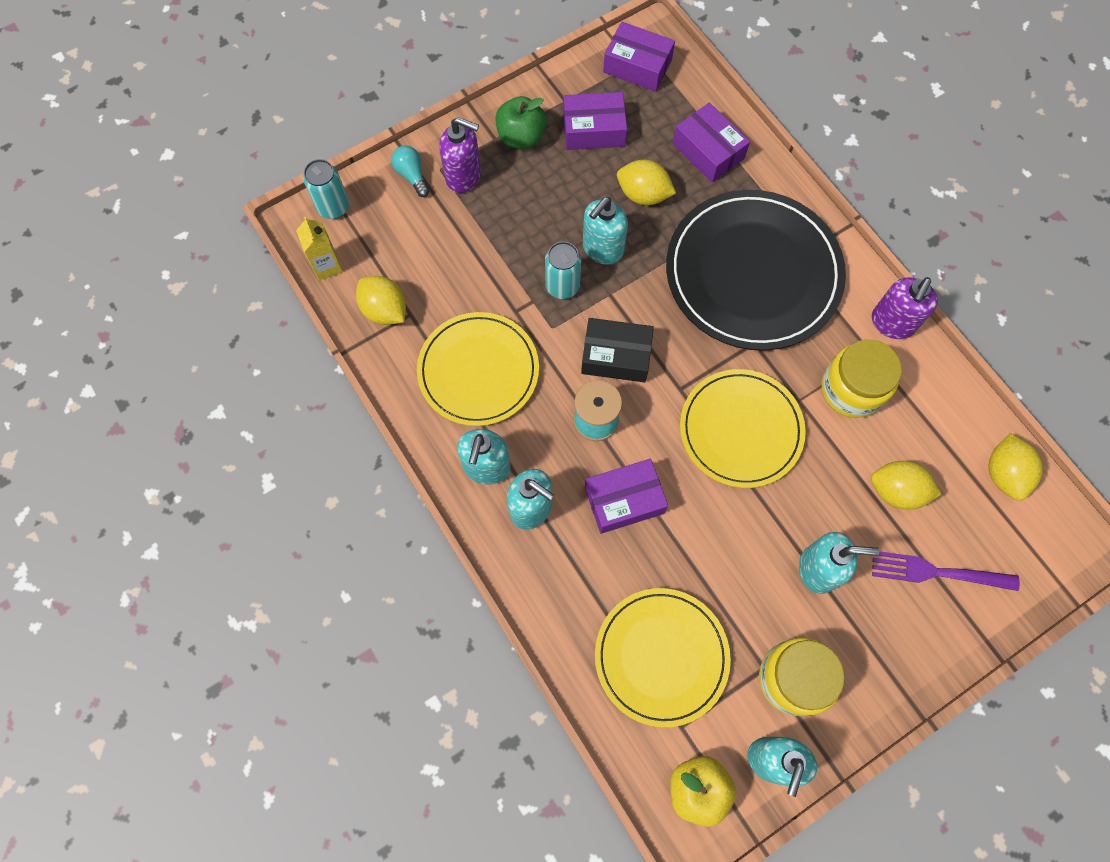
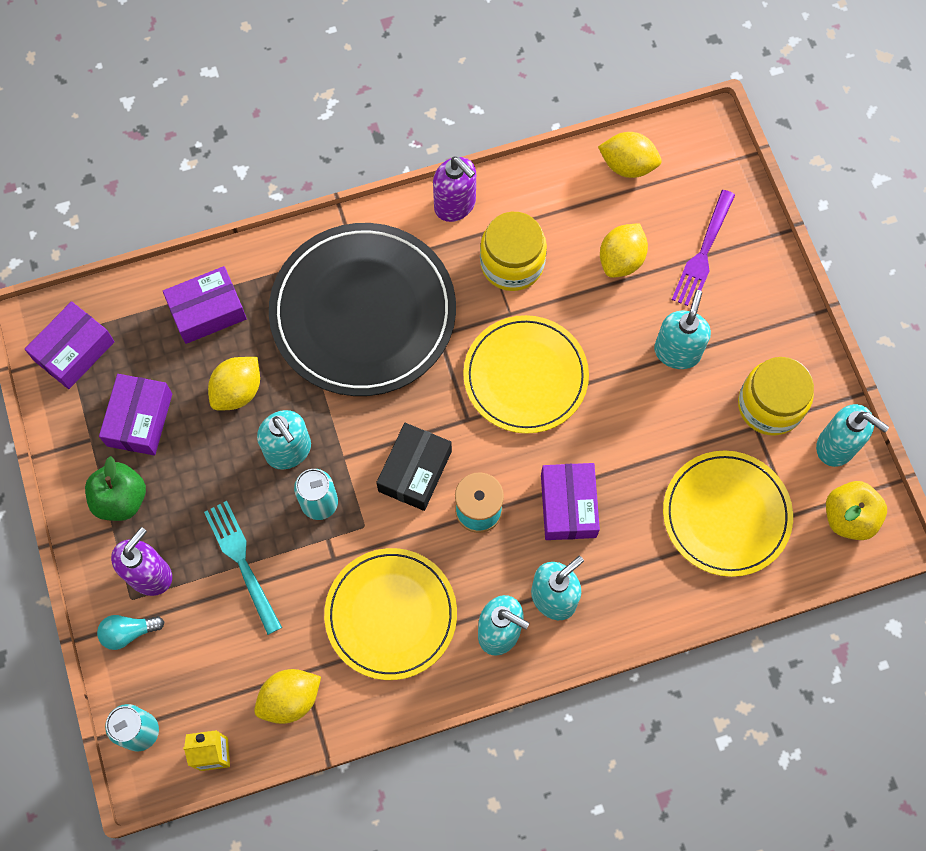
camera: 75 degrees left, 0 degrees up
(493, 240) = (242, 561): none -> turquoise fork

